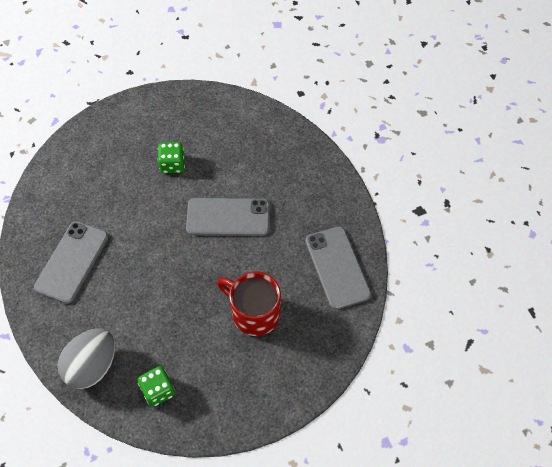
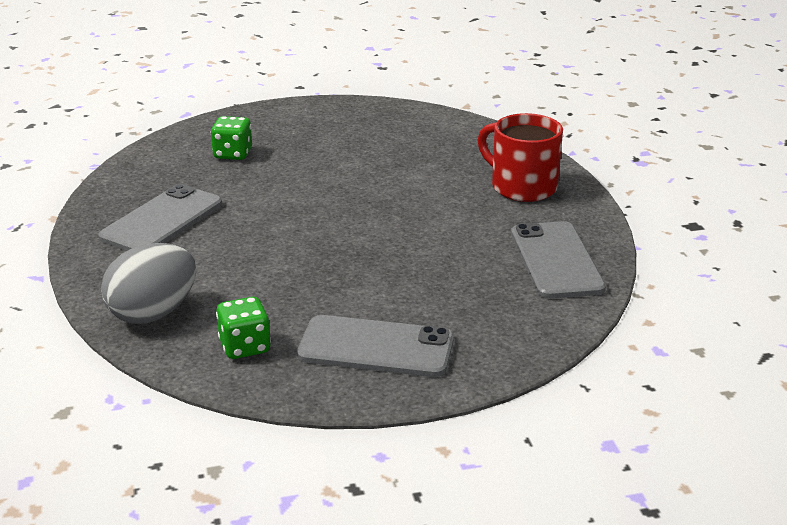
camera: 10 degrees right, 30 degrees down
(172, 165) = (334, 156): green dice -> green dice (233, 154)
(228, 217) = (400, 204): grey phone -> grey phone (376, 347)
(254, 313) = (416, 289): red mug -> red mug (522, 187)

